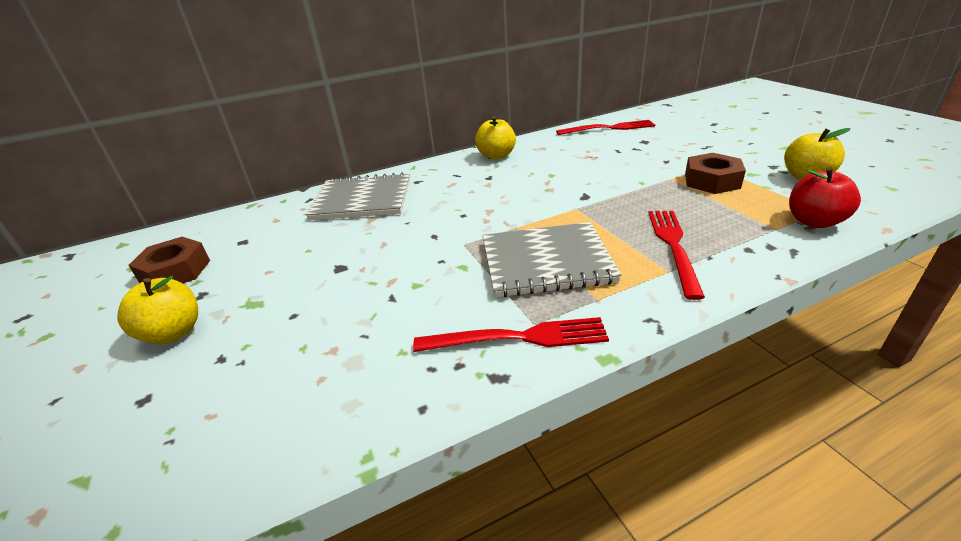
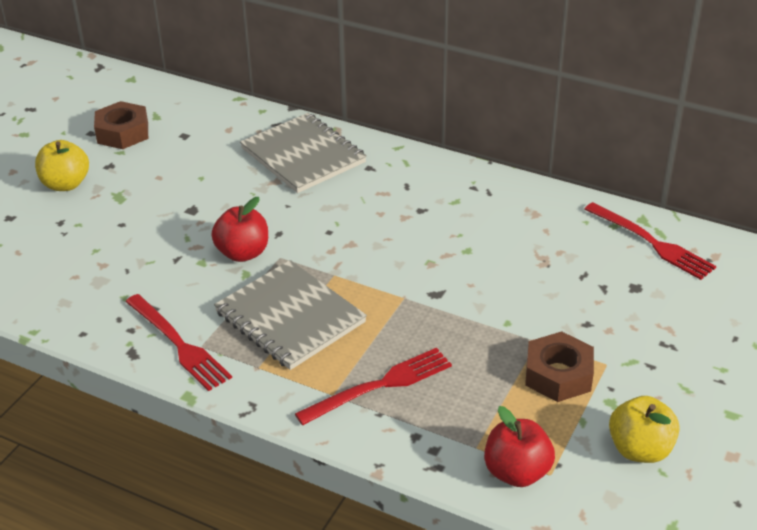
camera: 50 degrees right, 5 degrees up
(434, 259) = (243, 253): none -> red apple
(496, 156) = (479, 190): yellow apple -> none

